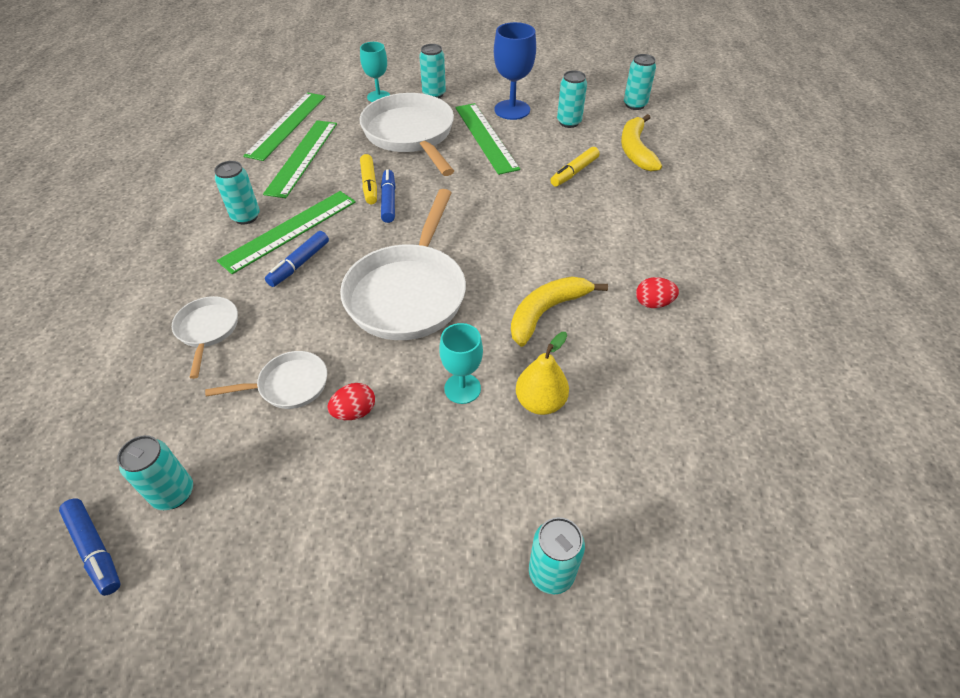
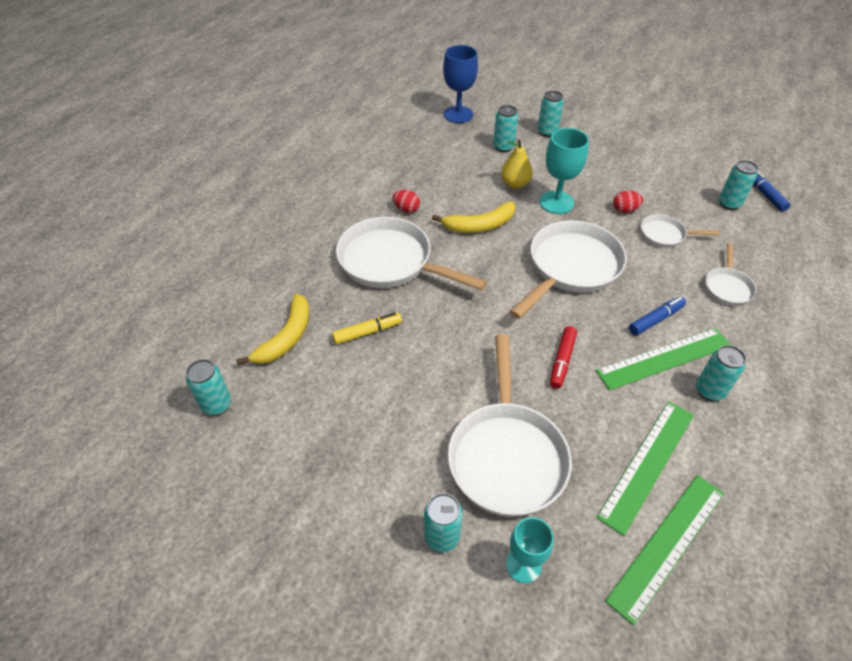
camera: 155 degrees left, 0 degrees up
(369, 184) = (576, 390): yellow marker -> none
(388, 201) = (562, 361): blue marker -> red marker
(462, 388) = (556, 202): turquoise goblet -> turquoise goblet, size x1.52
(486, 137) = (421, 416): green ruler -> none
(512, 110) = (361, 455): blue goblet -> blue goblet (458, 114)
(569, 122) = (314, 404): turquoise can -> turquoise can (503, 147)
(611, 235) = (390, 262): none -> white pan

